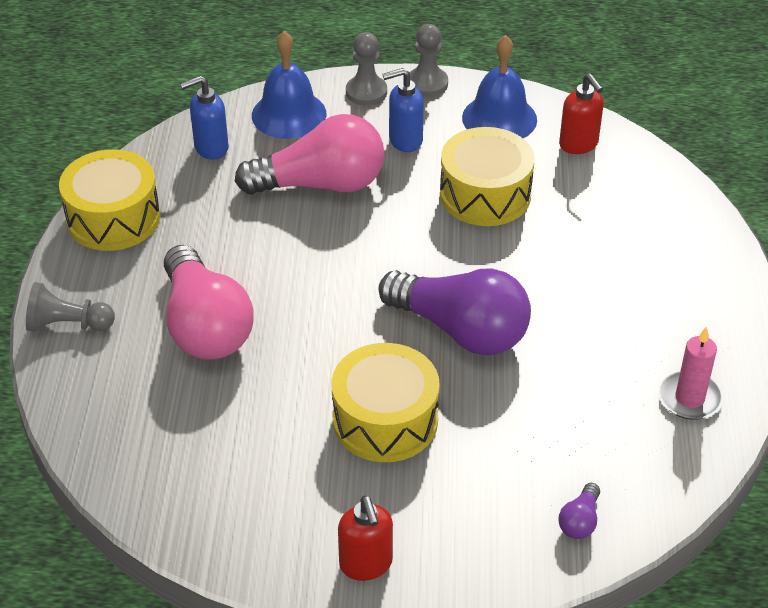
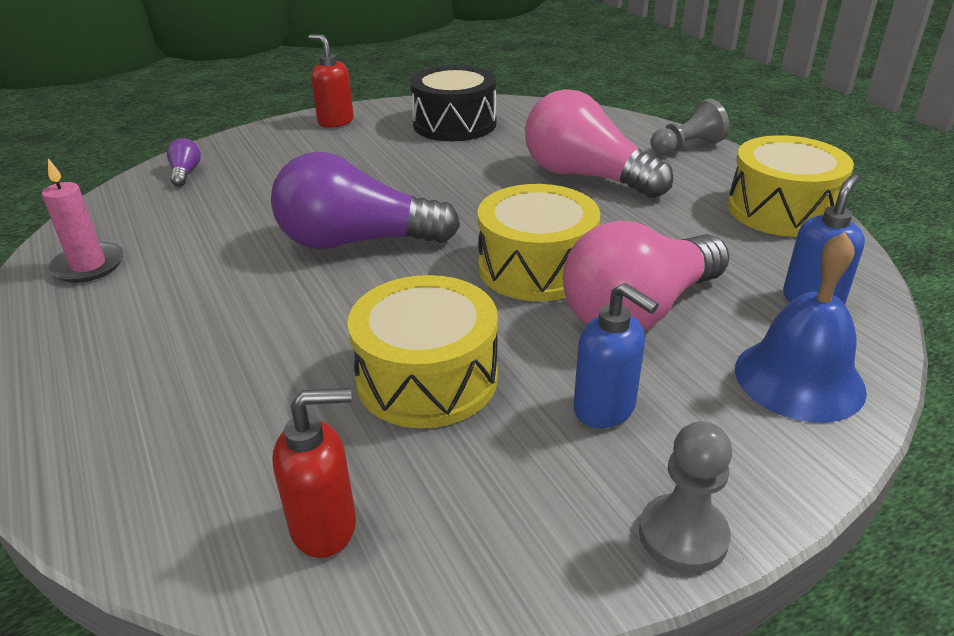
camera: 150 degrees right, 10 degrees down
(238, 485) = (454, 124): none -> black drum
(366, 92) = (752, 466): grey pawn -> none
(385, 420) = (379, 174): yellow drum -> yellow drum (536, 268)
(405, 140) = (605, 409): blue soap dispenser -> blue soap dispenser turned 90 degrees clockwise
(499, 118) = (498, 518): blue bell -> none
(579, 144) = (325, 526): red soap dispenser -> red soap dispenser turned 135 degrees clockwise

